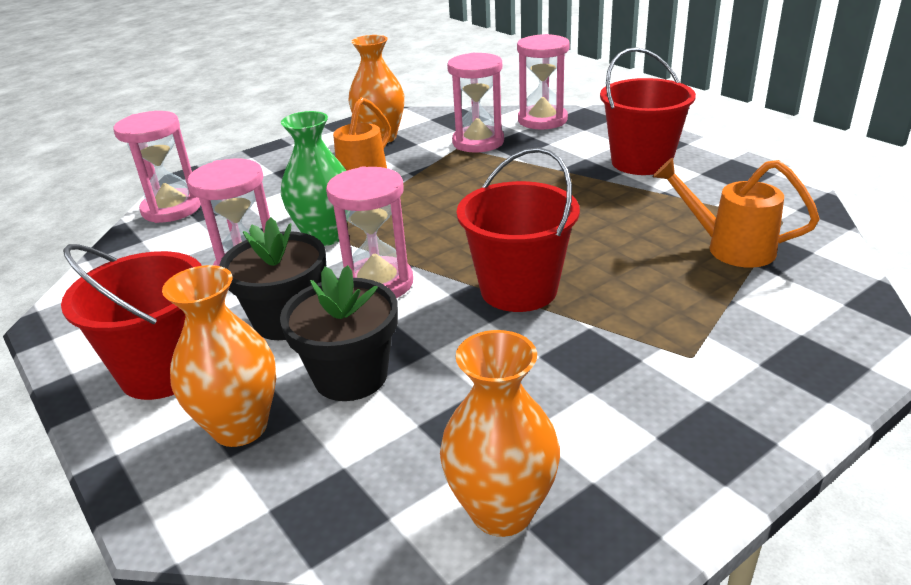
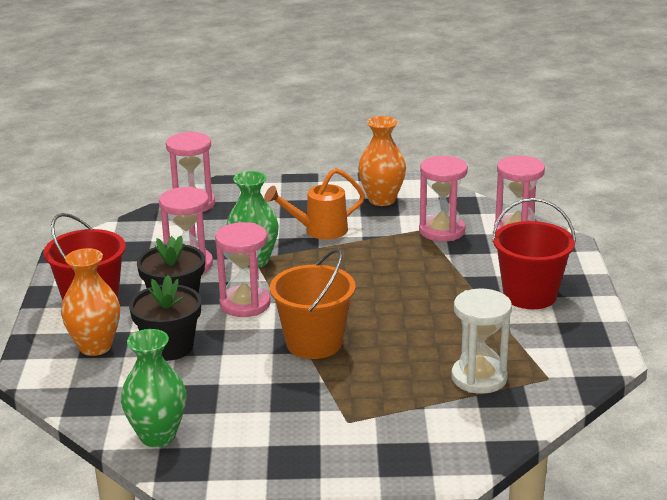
camera: 35 degrees right, 5 degrees down
(501, 511) = (157, 436): orange vase -> green vase
(518, 289) = (314, 343): red bucket -> orange bucket
(729, 247) = (479, 378): orange watering can -> white hourglass

